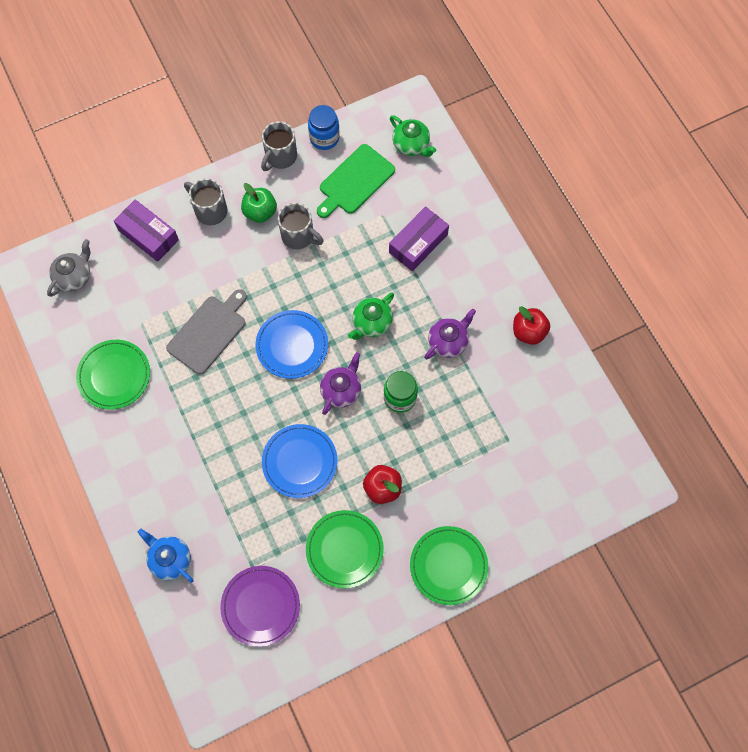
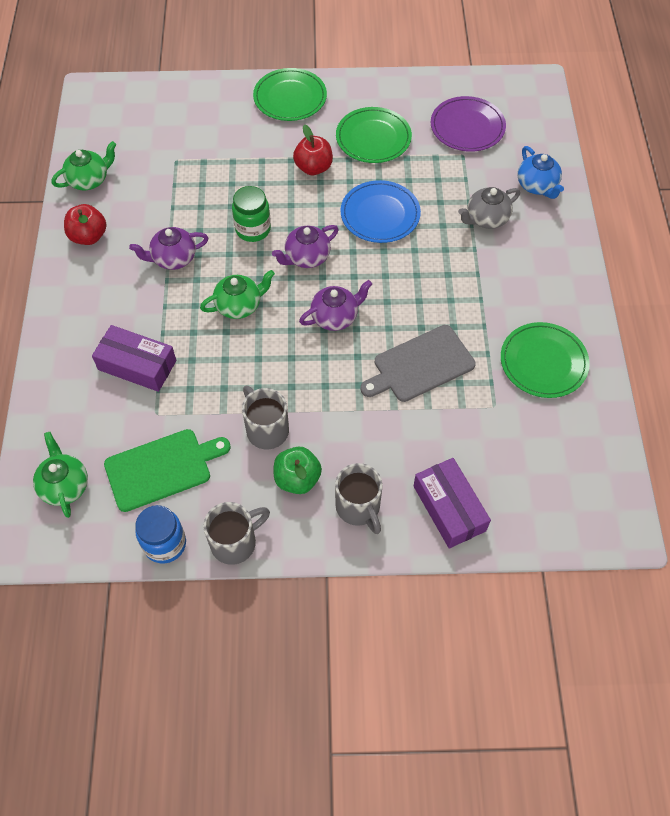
camera: 155 degrees left, 10 degrees down
(74, 276) = (560, 494): grey teapot -> grey teapot (486, 218)
(292, 345) = (335, 317): blue plate -> purple teapot
(418, 243) = (137, 365): purple box -> purple box turned 45 degrees clockwise
(568, 386) = (89, 180): none -> green teapot

